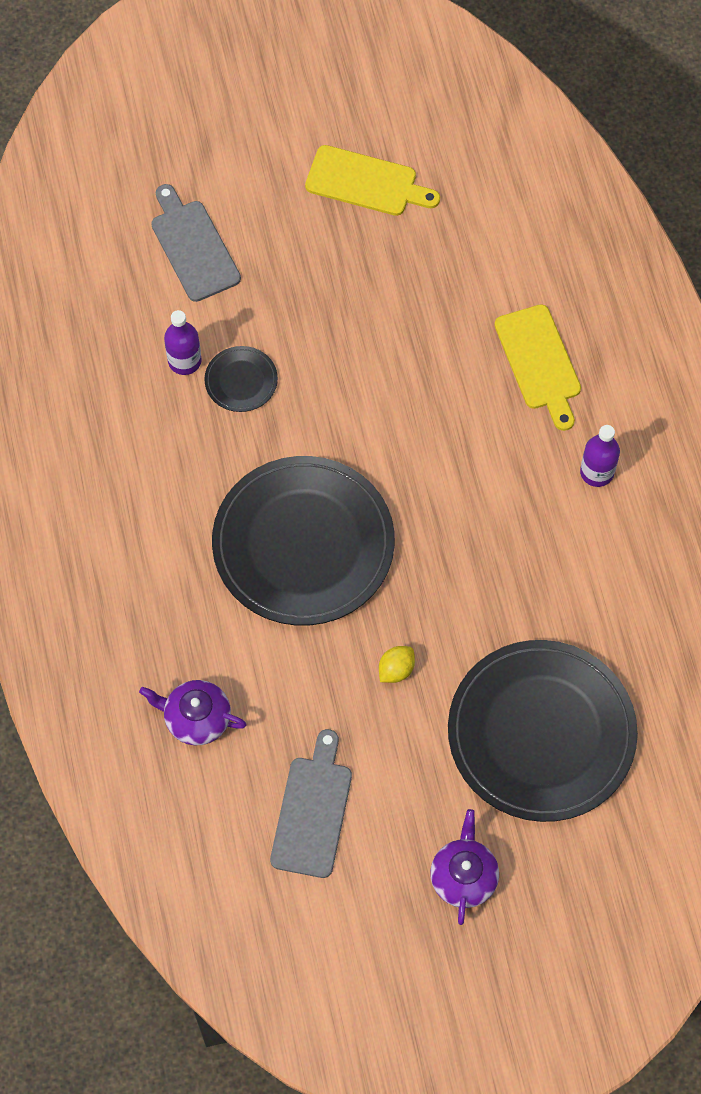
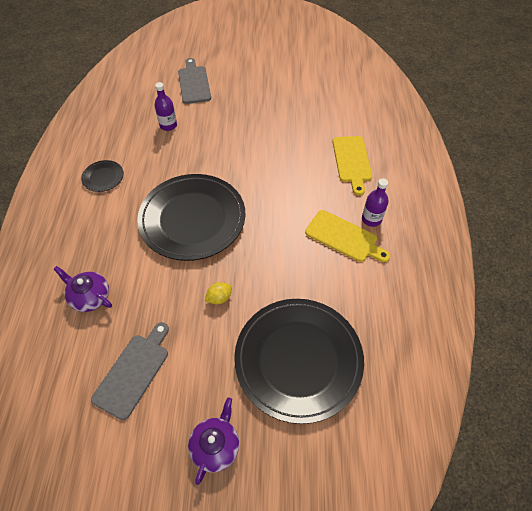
camera: 15 degrees right, 10 degrees down
(241, 381) = (192, 139): black plate -> black plate (103, 177)
(366, 182) = (286, 74): yellow cutting board -> yellow cutting board (344, 237)

